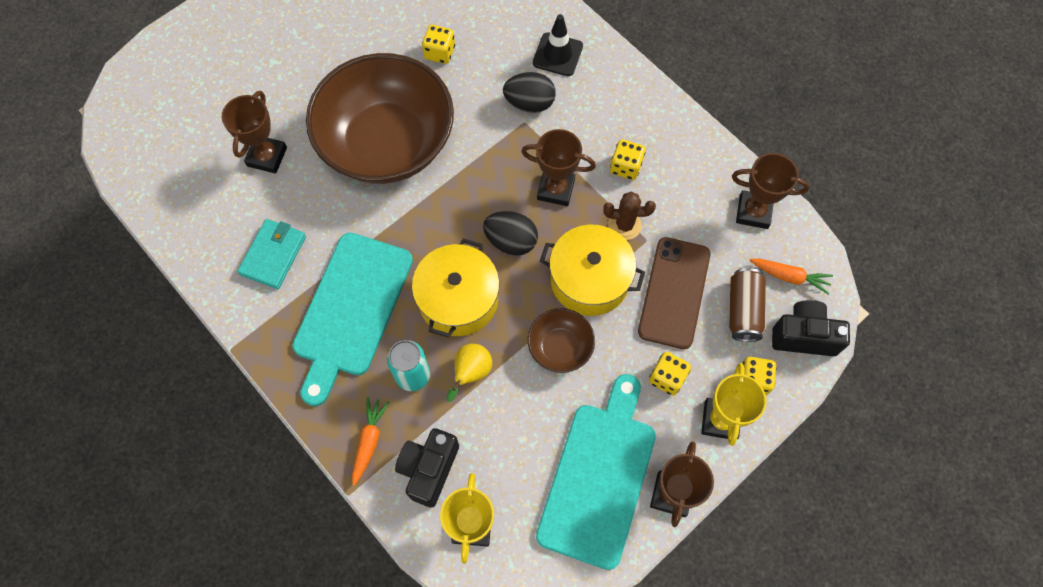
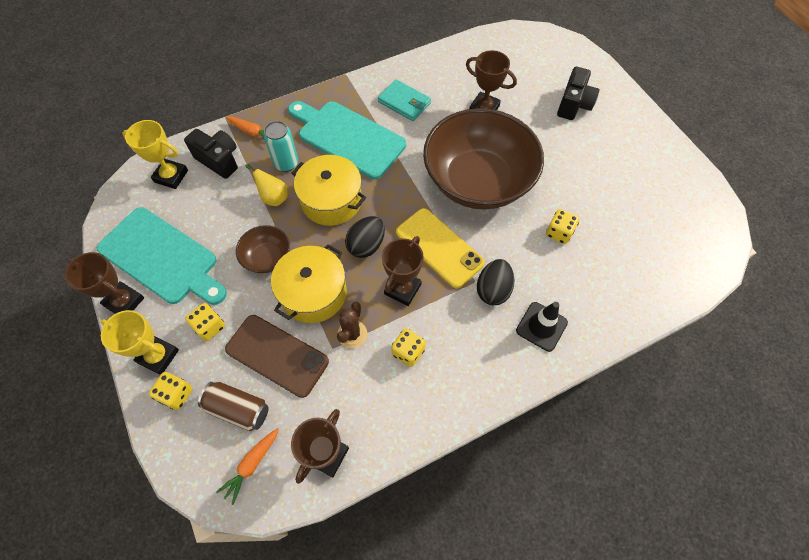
camera: 105 degrees right, 5 degrees down
(492, 164) = (439, 247): none -> yellow phone
(804, 336) = (193, 455): black camera -> black camera (573, 105)

